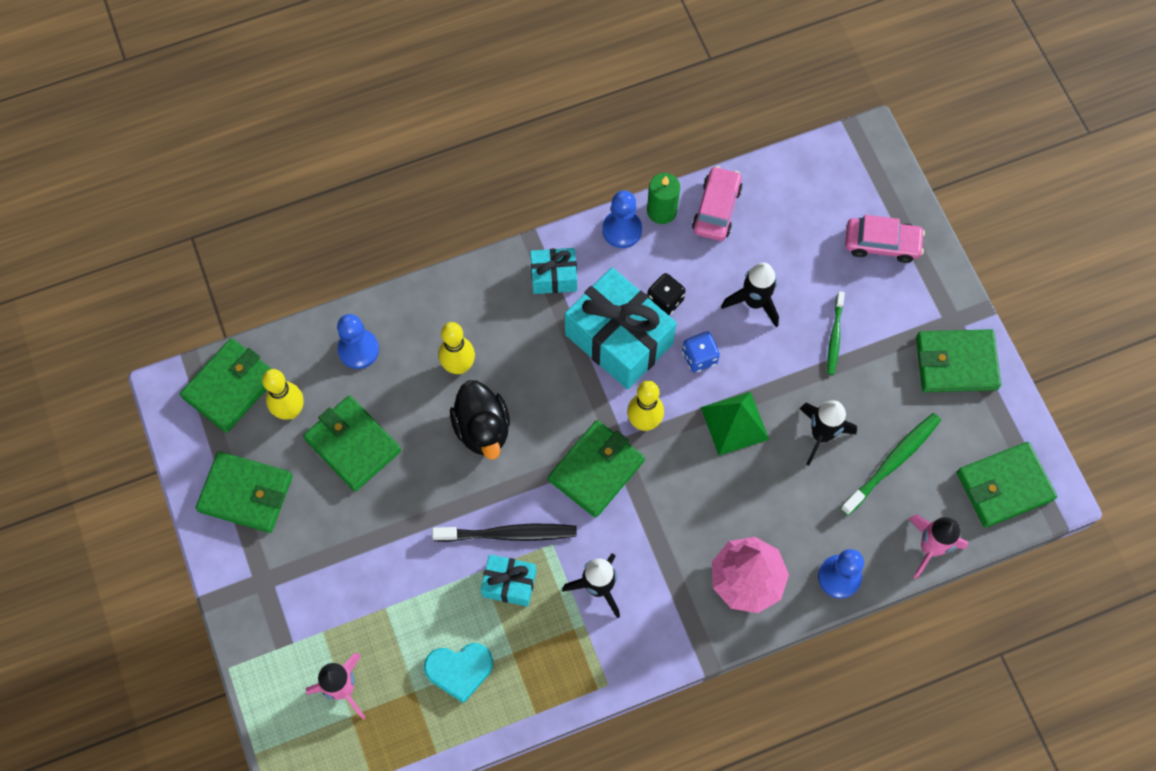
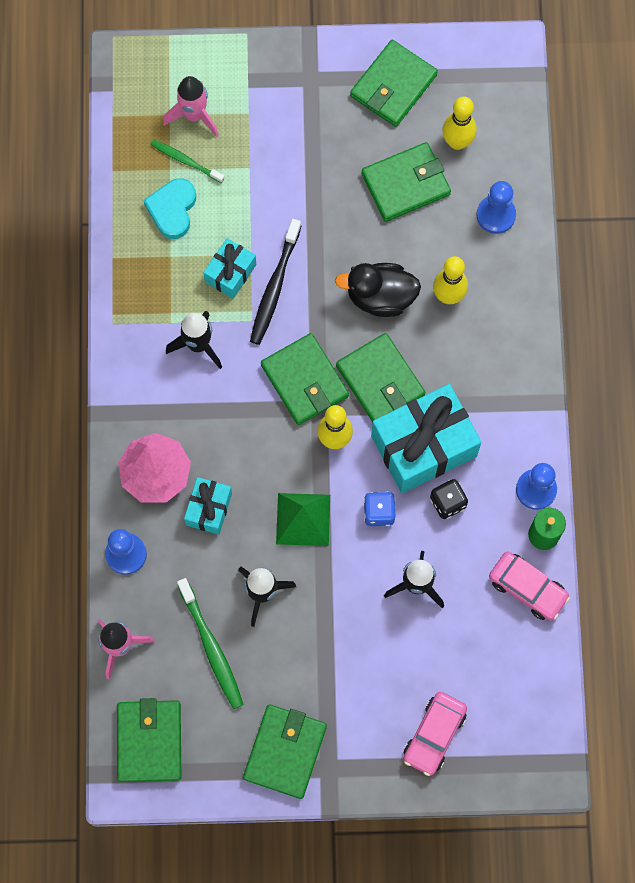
camera: 110 degrees right, 5 degrees up
(230, 387) = (498, 99): green wallet -> green wallet (380, 381)
(554, 276) = (508, 409): turquoise gift -> turquoise gift (209, 509)
(834, 336) = (354, 647): green toothbrush -> green toothbrush (185, 161)

